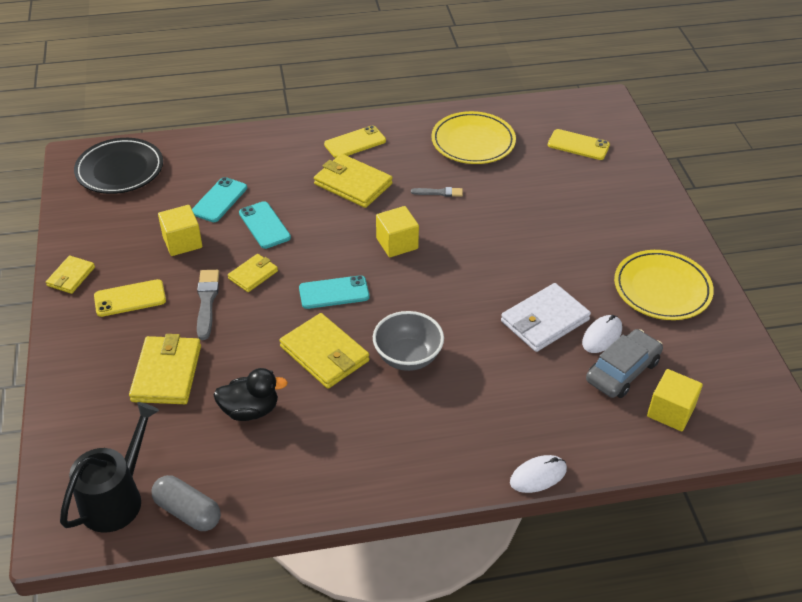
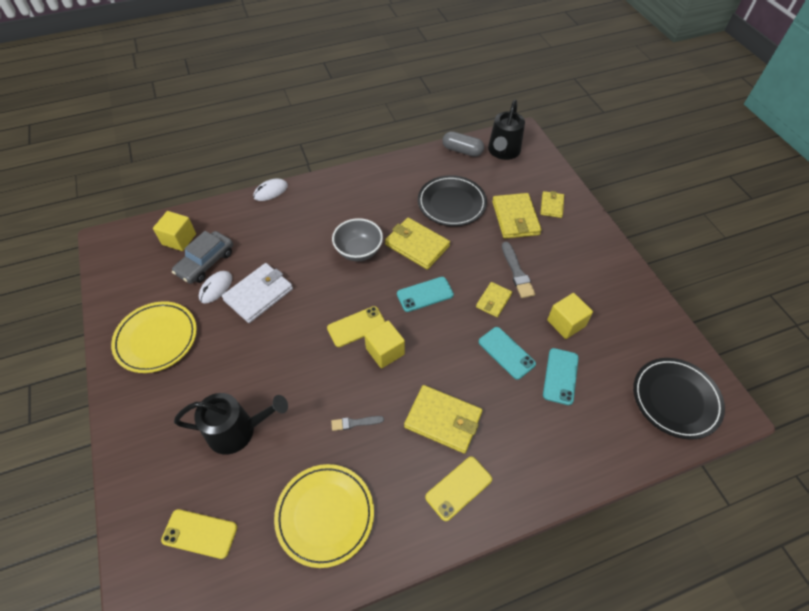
camera: 170 degrees right, 10 degrees up
(71, 276) = (630, 278): yellow wallet -> yellow wallet (551, 206)
(130, 298) = (574, 266): yellow phone -> yellow phone (356, 326)
(250, 410) = (451, 203): black duck -> black plate
(555, 201) = (237, 431): none -> black watering can

